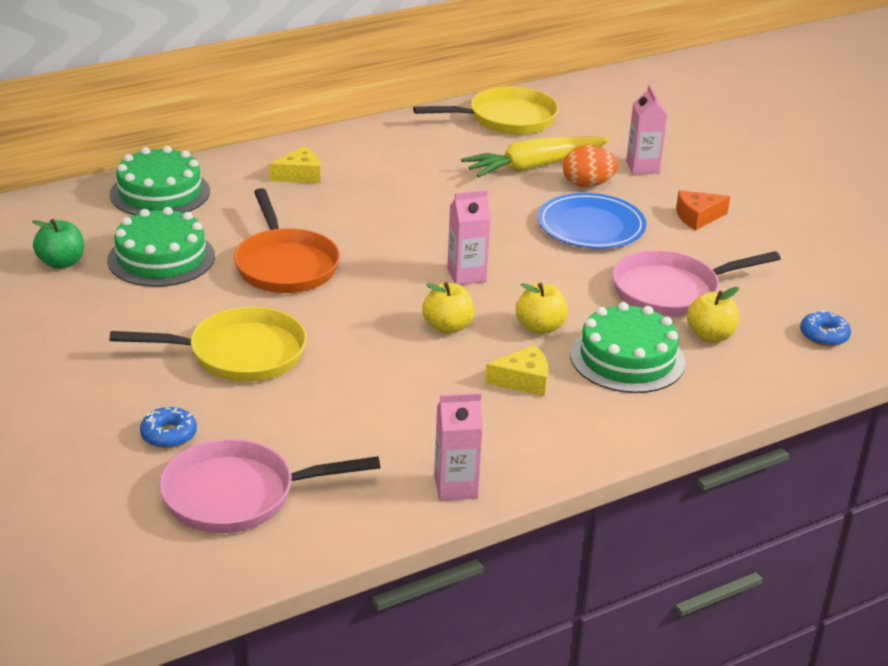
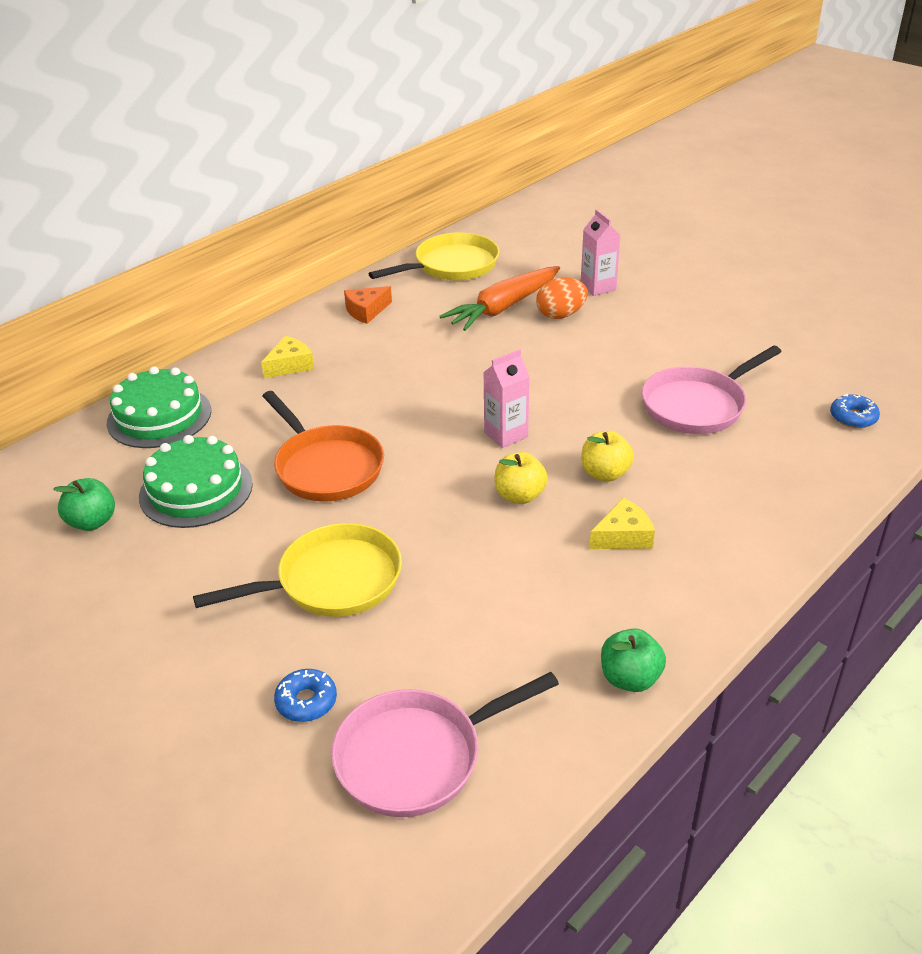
camera: 15 degrees left, 5 degrees up
(456, 487) = (630, 678): pink carton -> green apple
(534, 166) = (503, 308): yellow carrot -> orange carrot
(591, 226) = (588, 356): blue plate -> none
(627, 358) = (702, 486): green cake -> none
(697, 217) = (674, 325): orange cheese -> orange cheese (366, 311)
(710, 336) = (759, 443): yellow apple -> none

